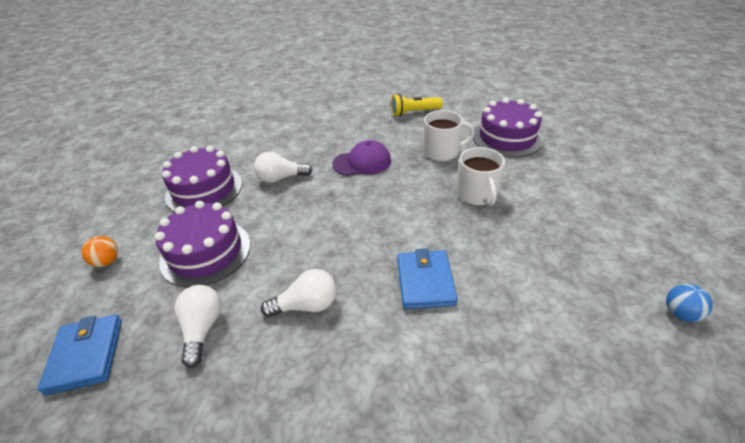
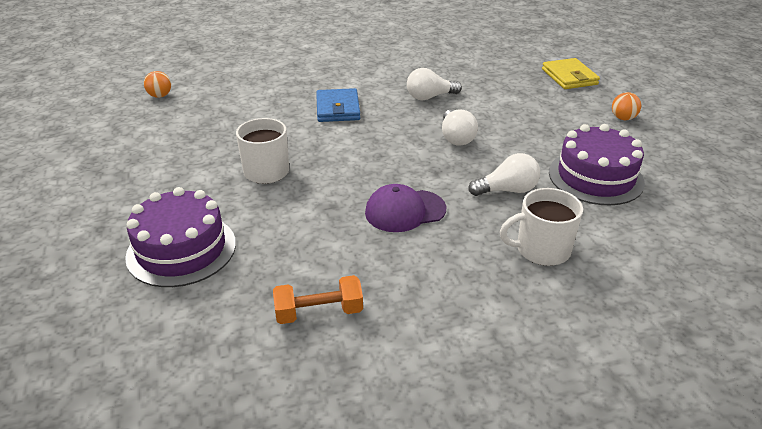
camera: 175 degrees right, 5 degrees down
(86, 355) = (569, 77): blue wallet -> yellow wallet
(203, 329) = (500, 87): white light bulb -> white light bulb (456, 138)
(206, 252) = (537, 124): purple cake -> none
(414, 112) = (319, 312): yellow flashlight -> orange dumbbell
(442, 152) = (290, 226): white mug -> white mug (541, 250)
(680, 313) = (160, 96): blue ball -> orange ball

